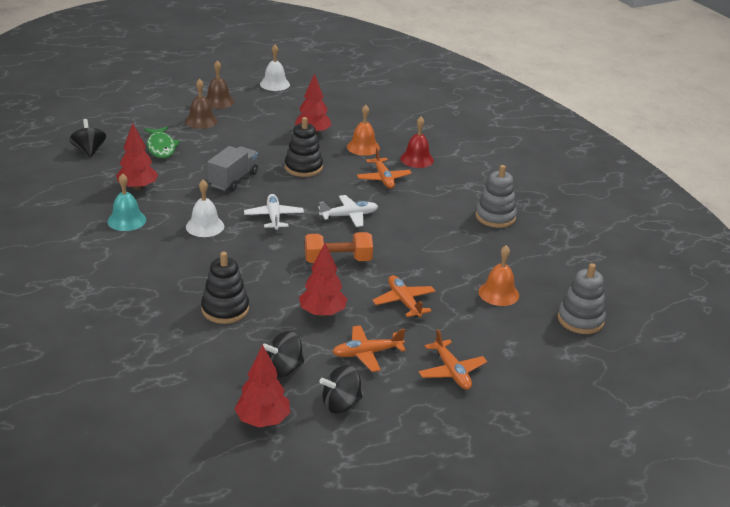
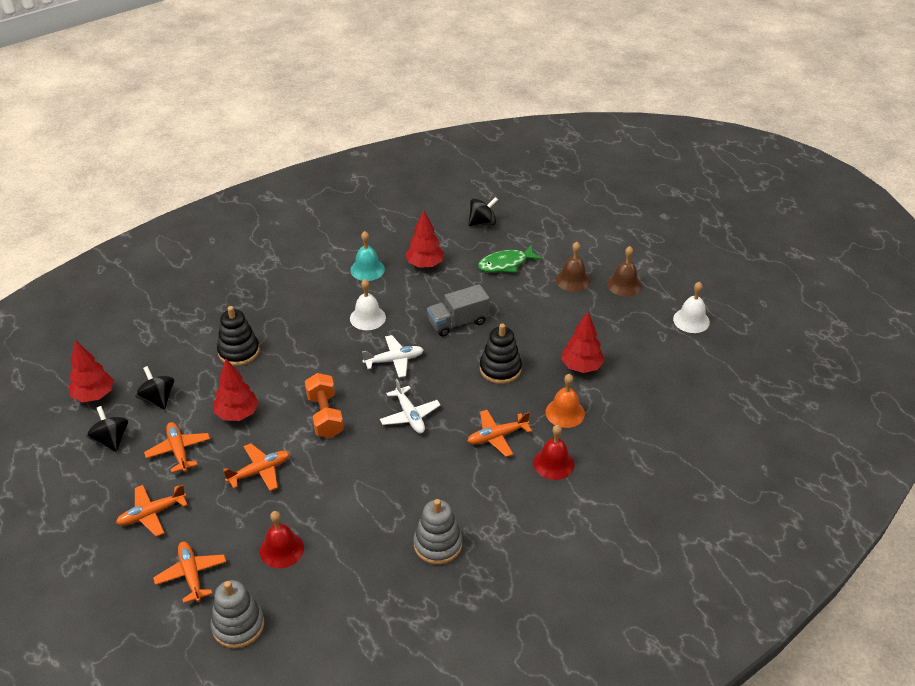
camera: 85 degrees right, 10 degrees up
(233, 180) = (458, 322): grey truck -> grey truck turned 135 degrees clockwise
(498, 293) = (281, 549): orange bell -> red bell
(527, 346) = (191, 574): none -> orange plane

